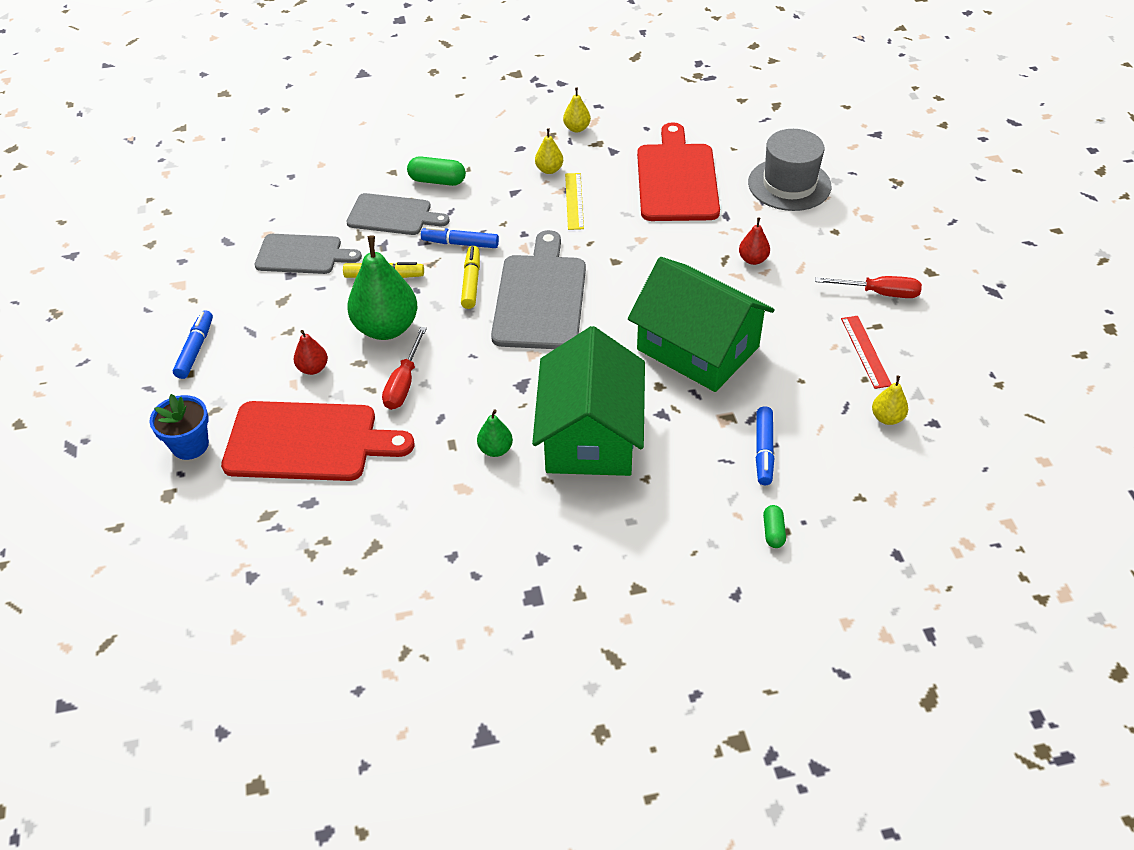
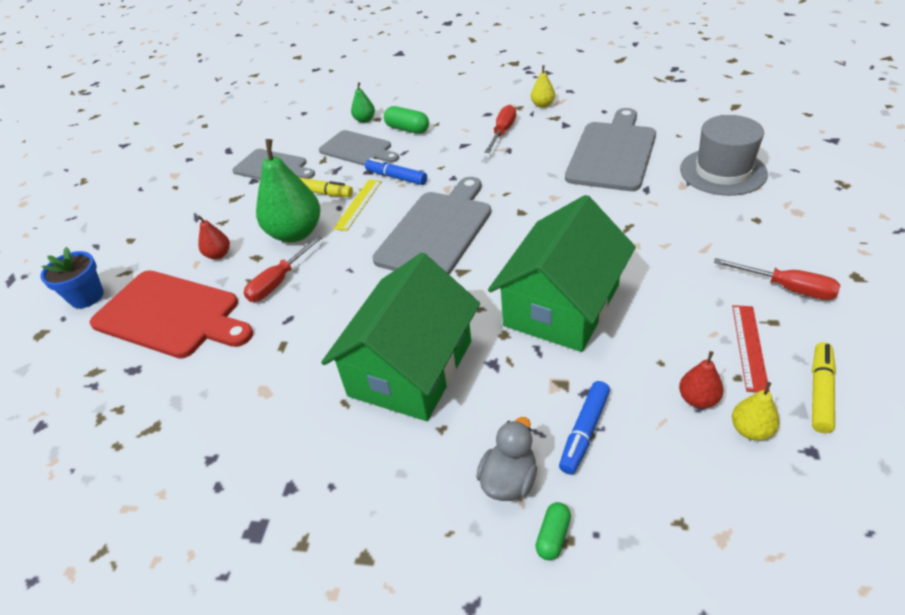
camera: 25 degrees right, 5 degrees down
(195, 349) = (148, 223): blue marker -> none
(471, 282) = (386, 209): yellow marker -> yellow marker (820, 392)
(495, 449) = (316, 360): green pear -> green pear (365, 120)
(549, 170) = (502, 132): yellow pear -> red screwdriver
(574, 201) = (510, 158): yellow ruler -> yellow ruler (358, 204)
(676, 179) = (612, 153): red cutting board -> grey cutting board
(698, 348) = (562, 305): green house -> green house turned 60 degrees clockwise
(721, 502) = (509, 480): none -> grey duck
(753, 260) = (657, 232): red pear -> red pear (698, 399)

